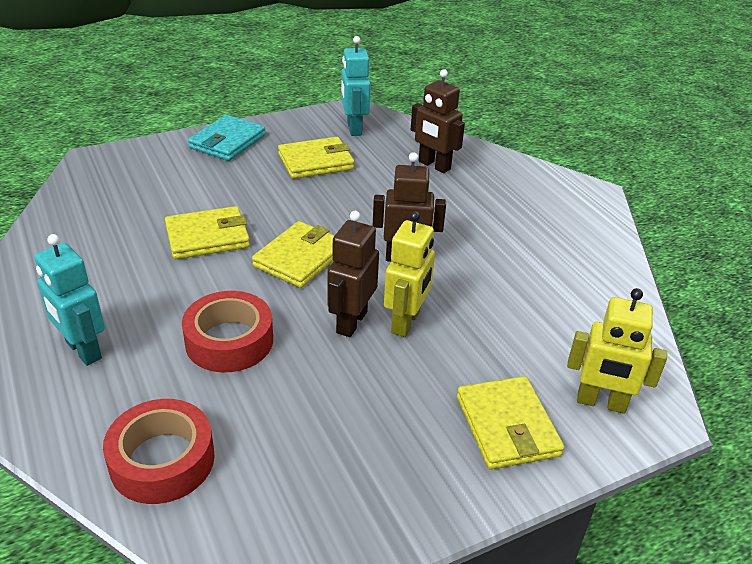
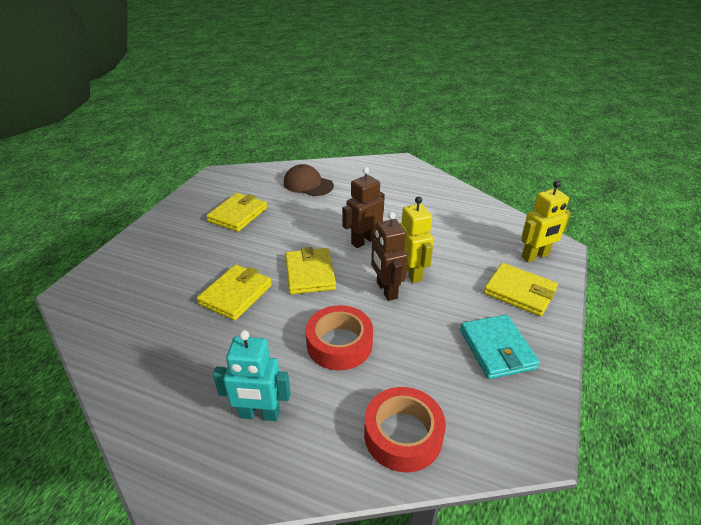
camera: 40 degrees left, 0 degrees up
(228, 142) = (160, 230): turquoise wallet -> turquoise wallet (497, 349)
(354, 128) = (232, 185): turquoise robot -> none
(434, 166) = (308, 184): brown robot -> brown cap

